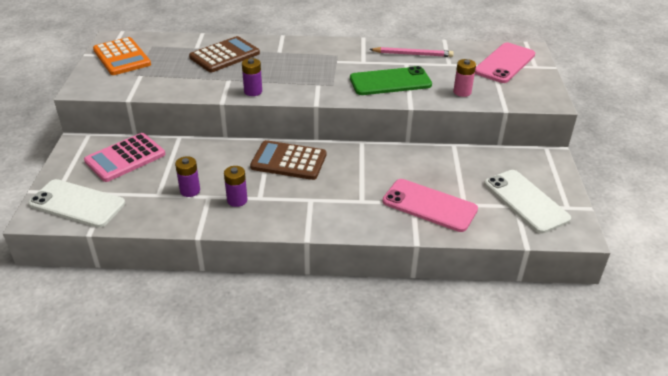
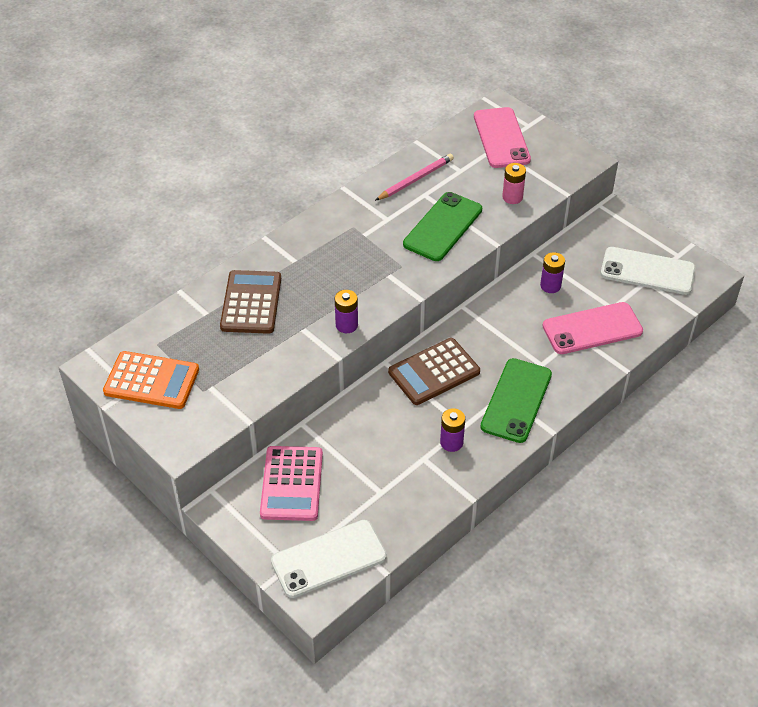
camera: 45 degrees left, 10 degrees up
(190, 191) = (401, 466): purple battery -> purple battery (550, 286)
(312, 207) = (516, 400): none -> green phone

